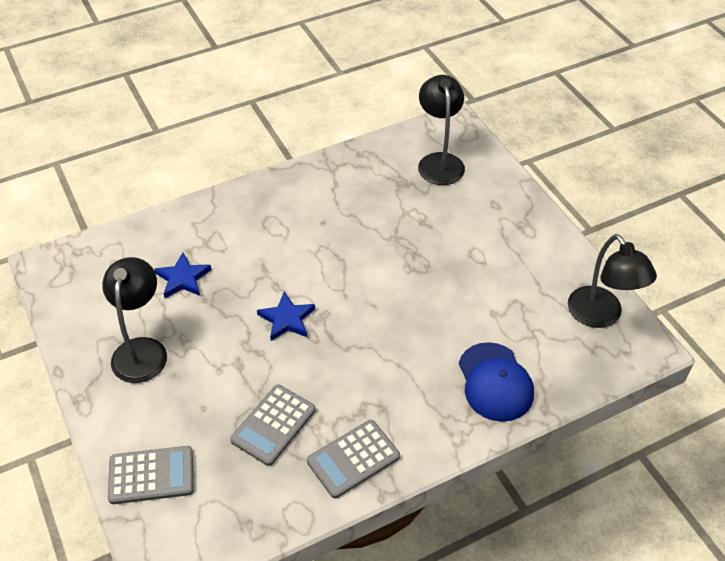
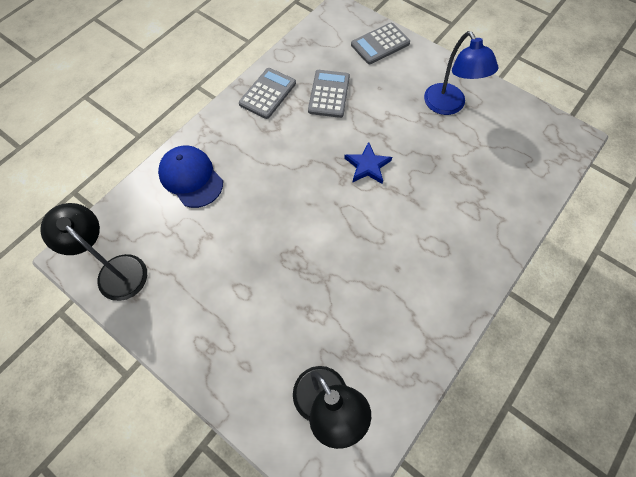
camera: 155 degrees right, 15 degrees up
(142, 350) = (448, 106): black lamp -> blue lamp
(183, 278) = (467, 167): blue star -> none

